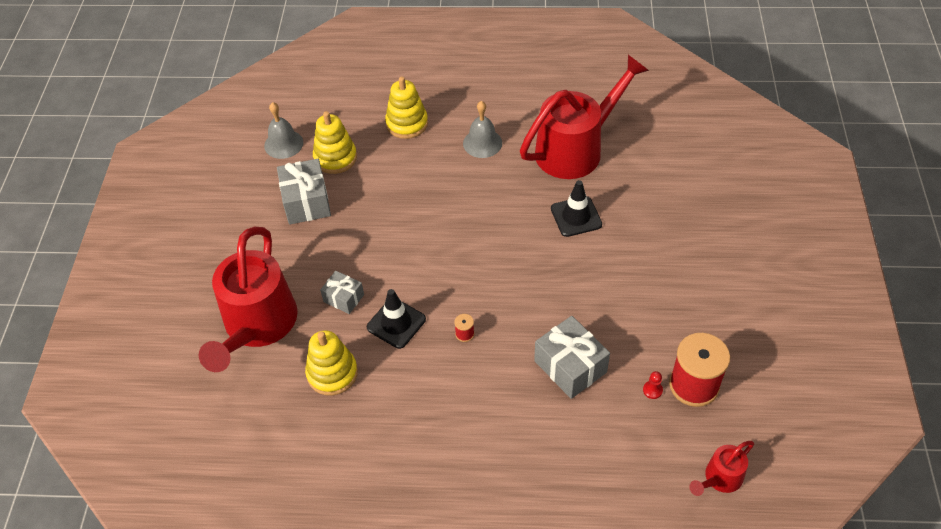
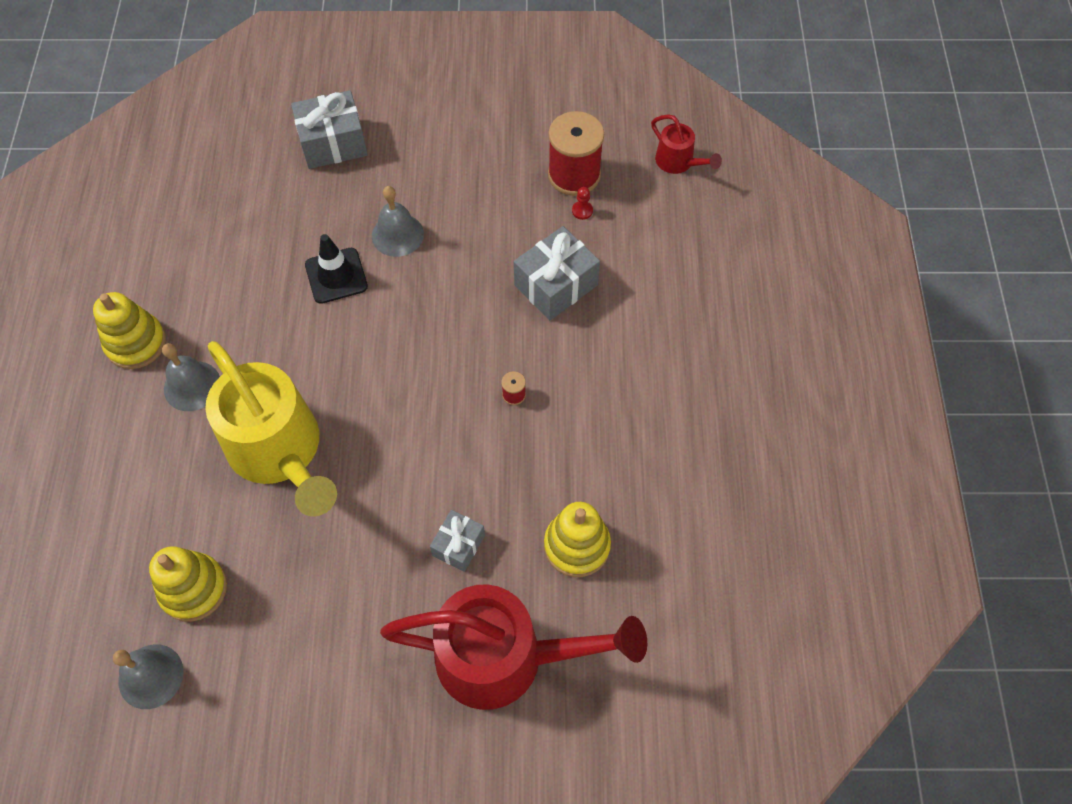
camera: 95 degrees left, 10 degrees up
(306, 202) = (280, 620): grey gift -> grey gift (333, 143)
(396, 323) = (499, 475): black traffic cone -> none
(407, 124) = (136, 490): yellow stacking toy -> yellow stacking toy (136, 343)
(427, 194) = (281, 452): none -> yellow watering can
(576, 148) = (218, 273): red watering can -> none
(617, 254) = (397, 235): none -> grey bell

